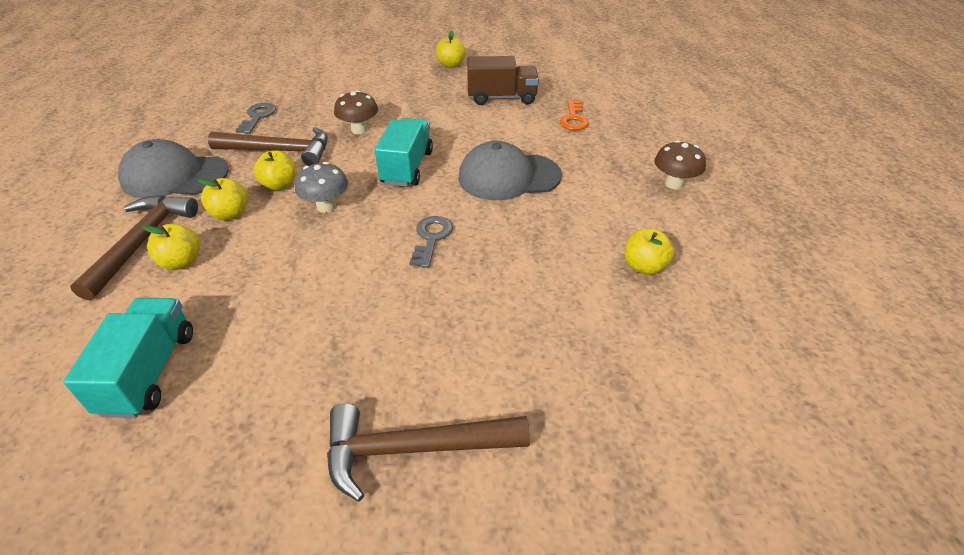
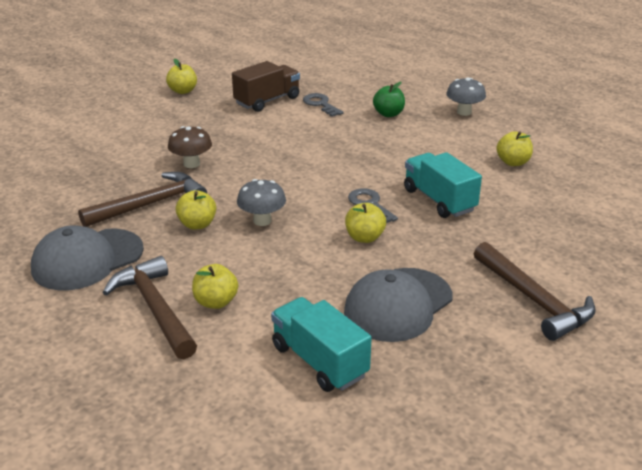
camera: 40 degrees left, 10 degrees down
(230, 214) = (194, 259): yellow apple -> yellow apple (364, 237)
(258, 117) = (77, 190): grey key -> grey key (320, 104)
(407, 168) = (278, 172): turquoise truck -> turquoise truck (439, 200)
(415, 449) = (533, 300): brown hammer -> brown hammer turned 75 degrees counterclockwise
(508, 176) = (359, 149): grey cap -> grey cap (398, 305)
(573, 119) = (342, 96): orange key -> none
(590, 153) = (388, 114): none -> green apple
(674, 184) = (464, 112): brown mushroom -> grey mushroom

